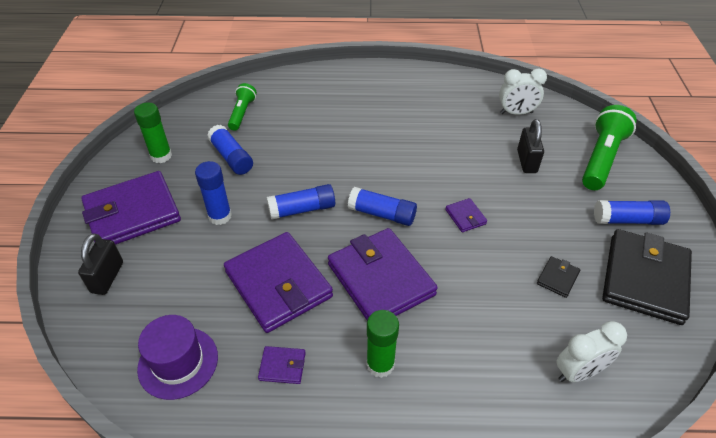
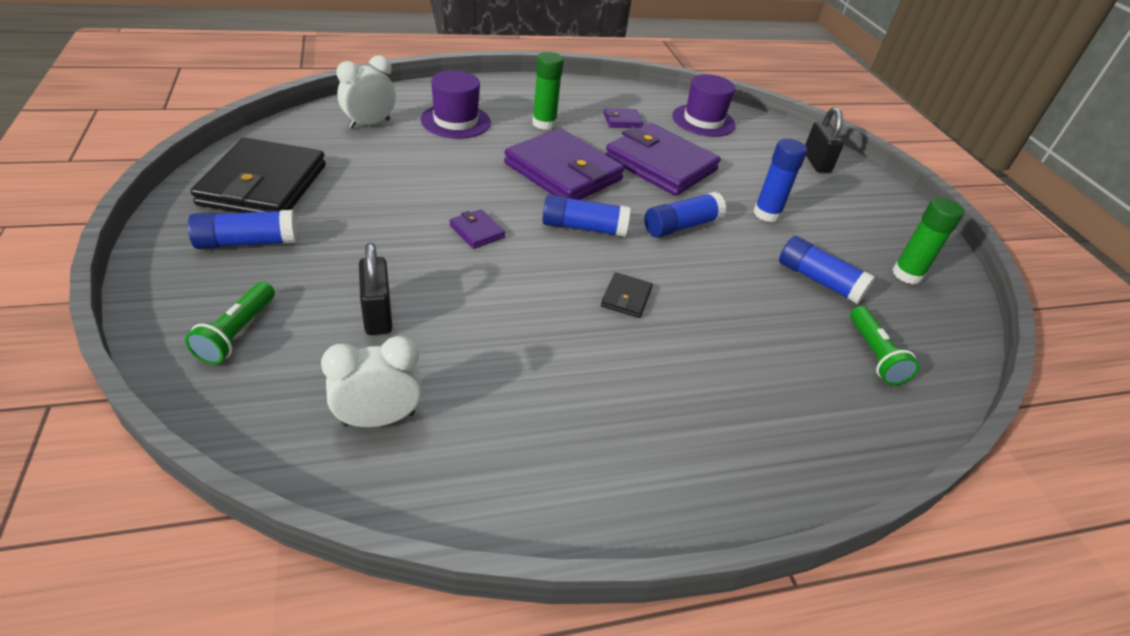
camera: 160 degrees right, 5 degrees down
(132, 213) = (858, 210): purple wallet -> none
(483, 374) = (455, 121): none -> purple hat
(557, 278) = (369, 181): black wallet -> black wallet (626, 298)
(601, 158) = (237, 333): green flashlight -> green flashlight, size x0.59

